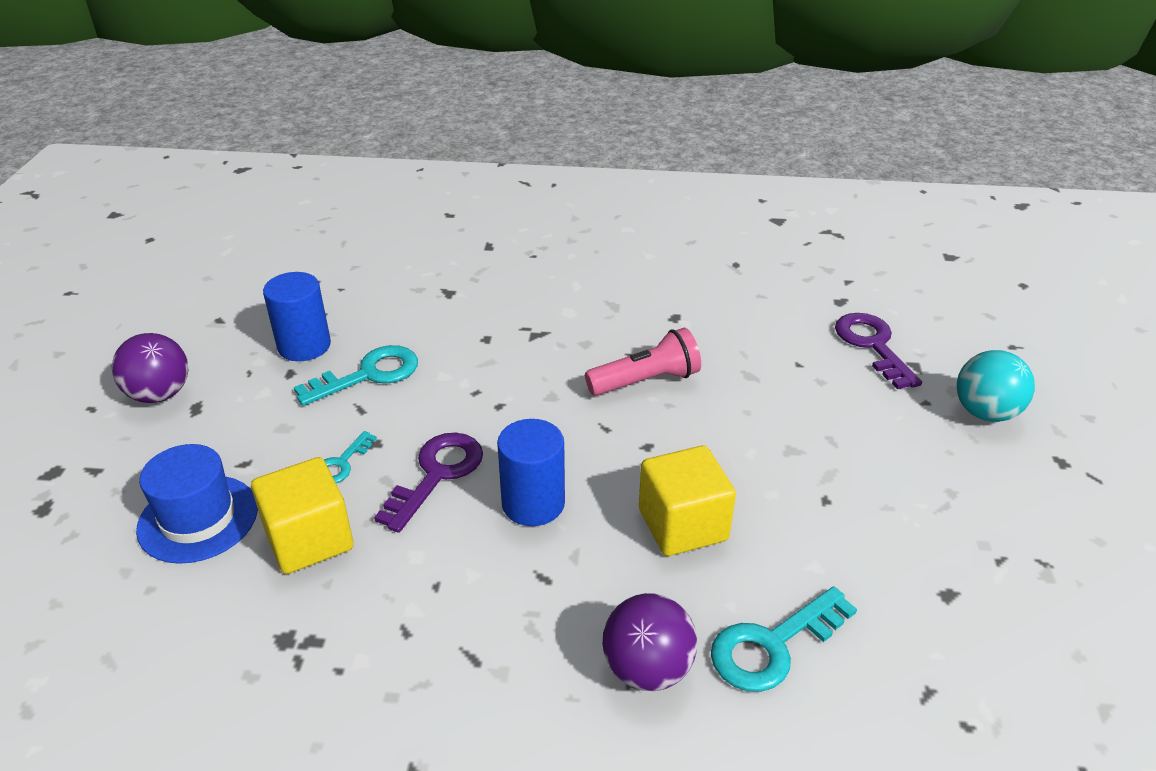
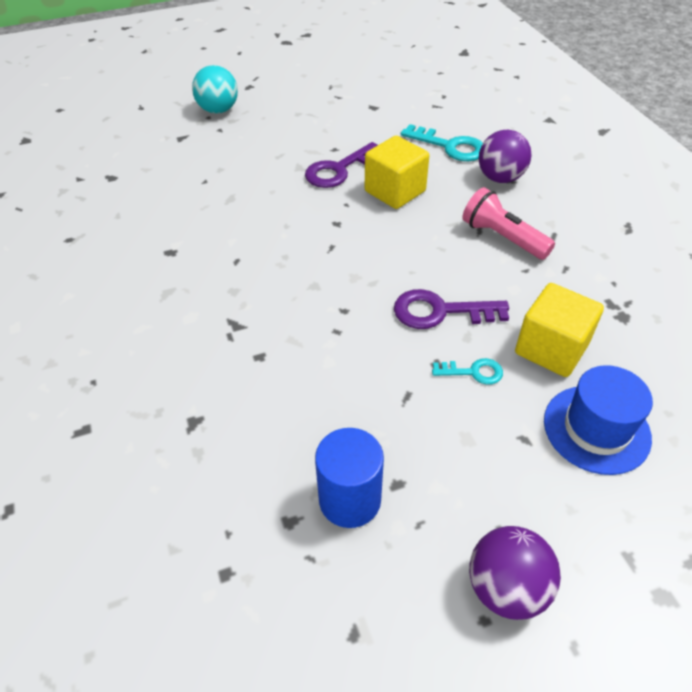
camera: 115 degrees left, 10 degrees up
(368, 375) = (360, 416): turquoise key -> none
(533, 503) = (427, 254): blue cylinder -> none
(646, 381) = (265, 243): pink flashlight -> pink flashlight (502, 238)
(872, 345) = (166, 155): purple key -> purple key (339, 170)

